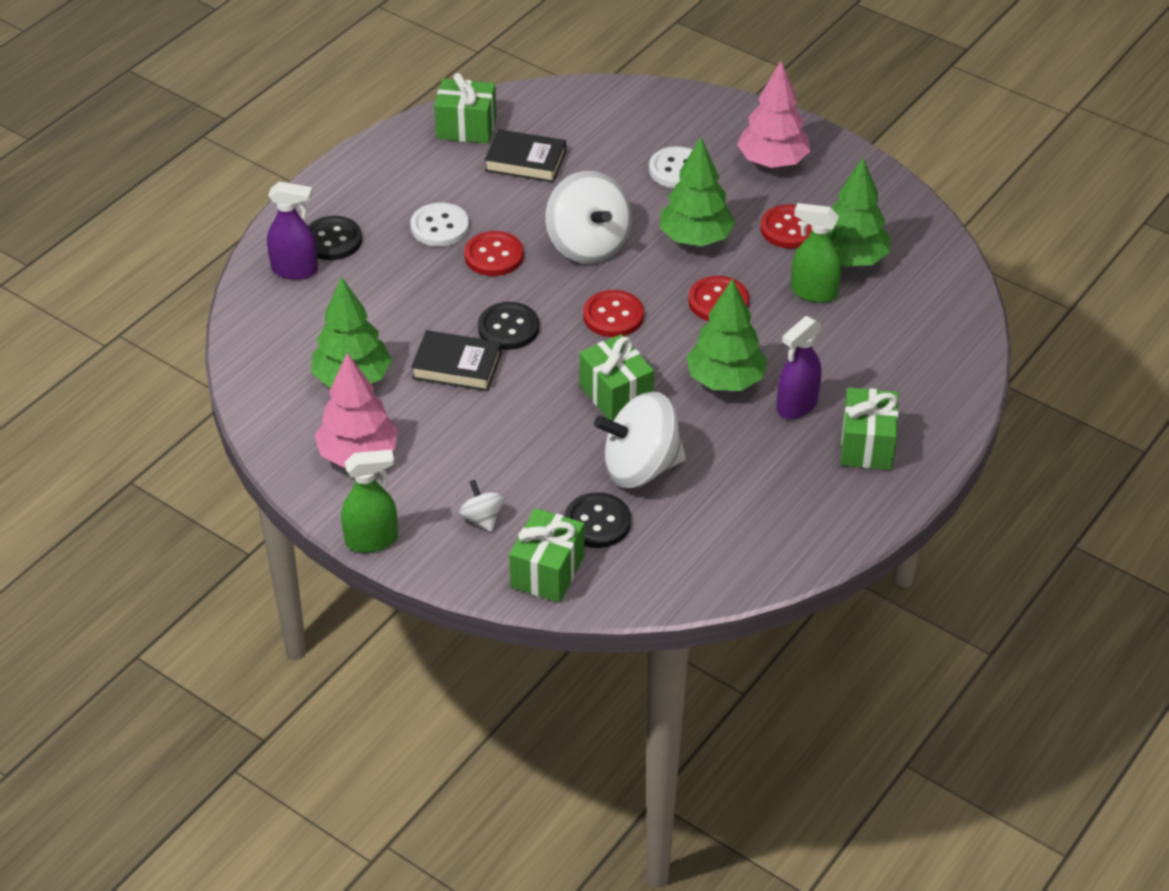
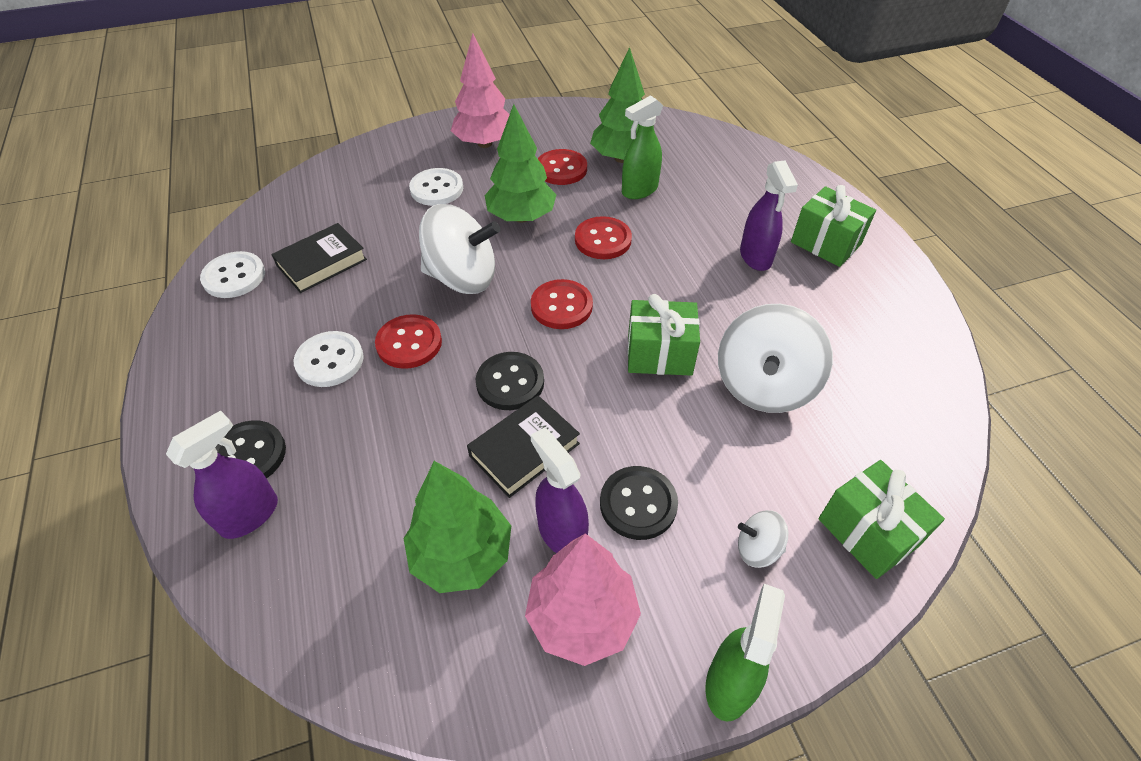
camera: 55 degrees left, 5 degrees up
(409, 417) = (561, 532): none -> purple spray bottle
(466, 127) = (234, 277): green gift -> white button
(597, 522) = (818, 454): black button -> black button (638, 504)
(725, 380) = (696, 280): green tree -> none

